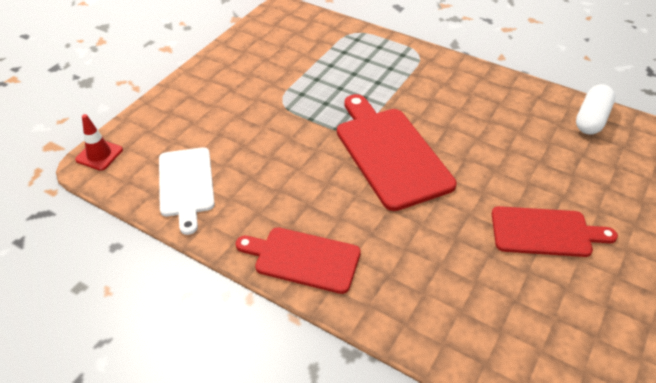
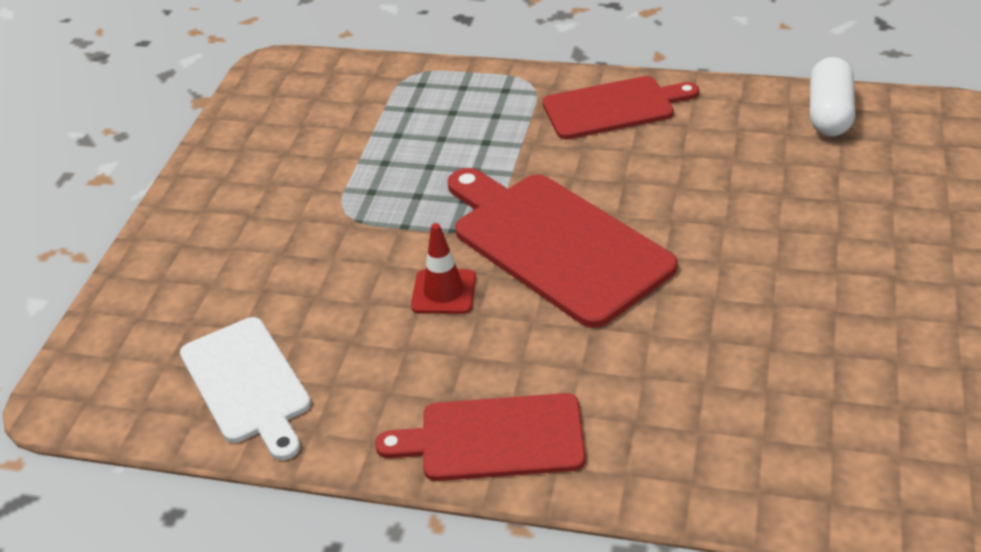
camera: 15 degrees left, 5 degrees down
(99, 155) = (71, 380): red traffic cone -> red traffic cone (444, 292)
(545, 232) = (834, 292): red cutting board -> red cutting board (613, 107)

